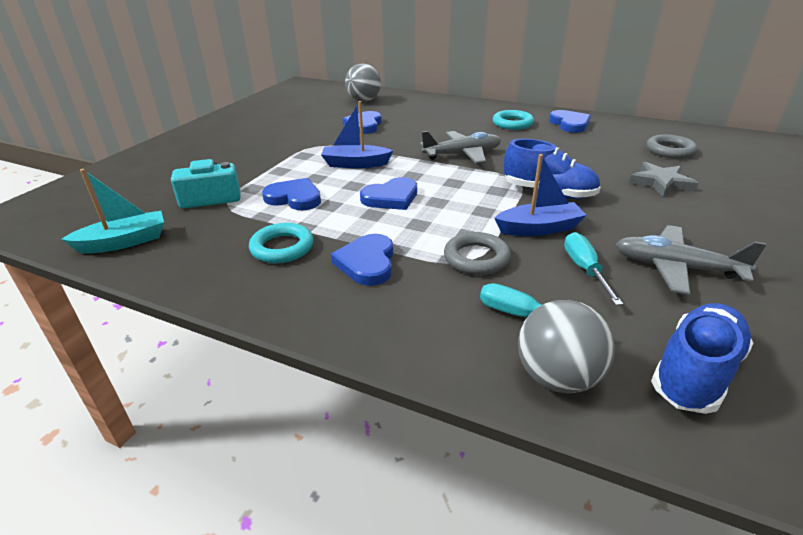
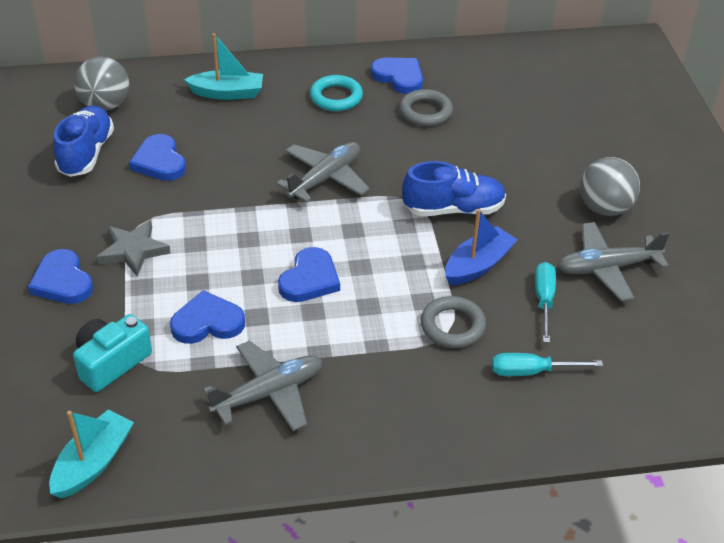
camera: 35 degrees left, 10 degrees up
(282, 247) = (268, 393): turquoise ring -> grey plane
(355, 164) = (220, 240): blue boat -> none
(367, 263) = (365, 374): blue heart -> blue heart (62, 281)
(441, 109) = (227, 93): none -> turquoise boat
(557, 377) = (587, 415): grey ball -> grey ball (604, 208)
(584, 269) = (544, 300): turquoise screwdriver -> turquoise screwdriver turned 45 degrees clockwise
(660, 183) = (541, 155): grey star -> grey star (133, 250)
(670, 150) = (524, 95): grey ring -> grey ring (425, 112)
(695, 372) = (665, 367): blue shoe -> blue shoe (86, 153)

